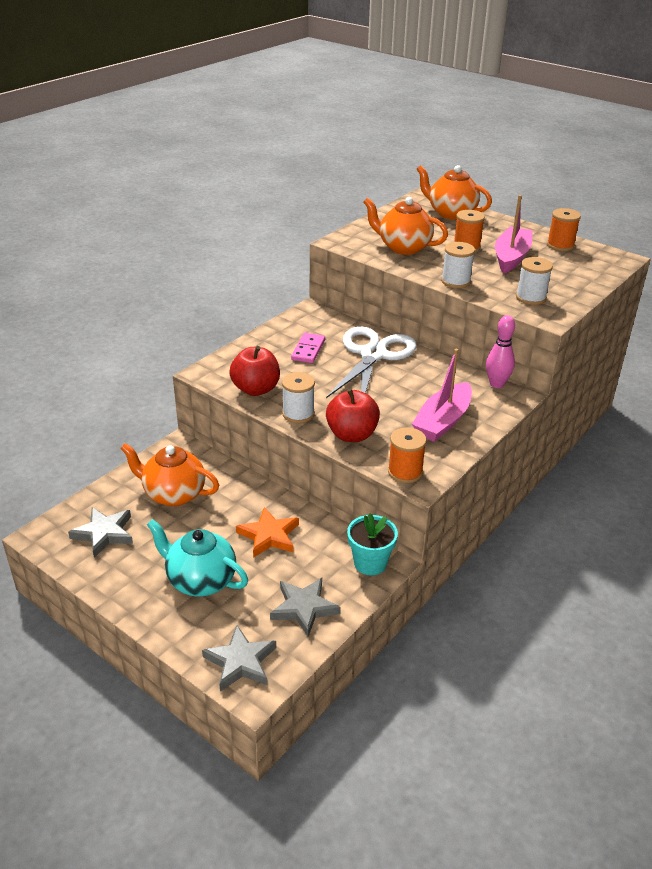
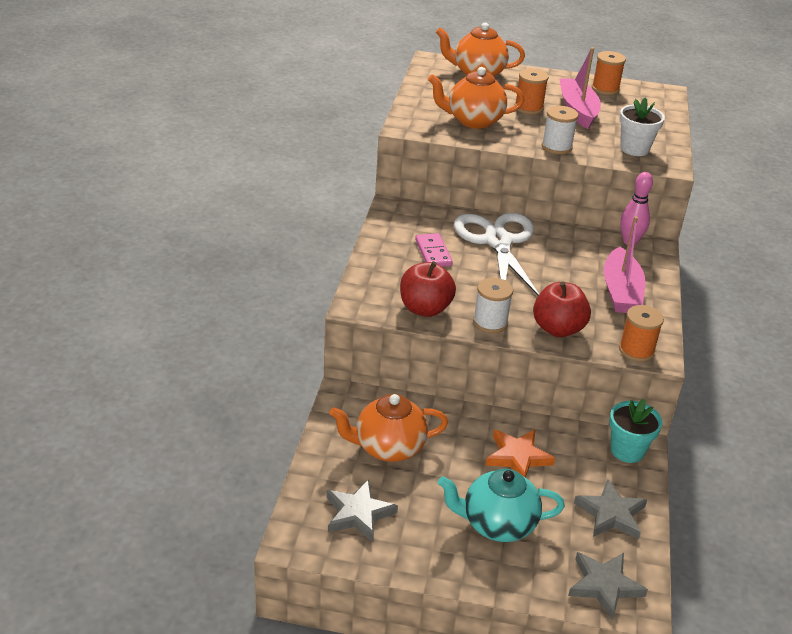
camera: 30 degrees left, 0 degrees up
(531, 298) = (634, 149): white spool -> white flower pot

